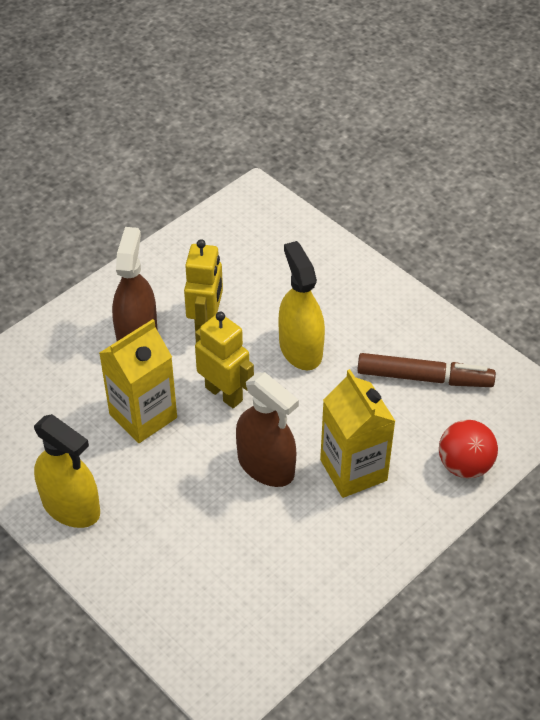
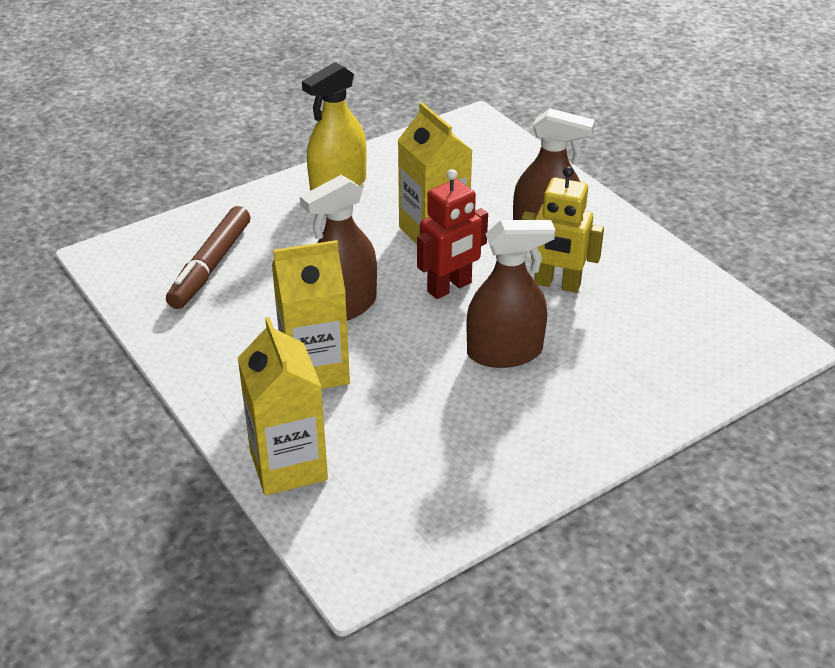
camera: 100 degrees right, 10 degrees down
(224, 394) = (449, 287): yellow robot -> red robot
(300, 349) = (504, 352): yellow spray bottle -> brown spray bottle
(424, 378) = (435, 454): brown marker -> brown marker (211, 266)
(464, 465) = (288, 465): red ball -> yellow carton

